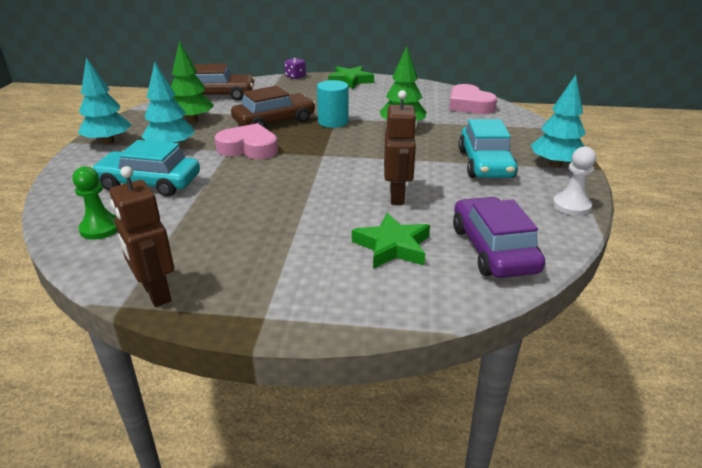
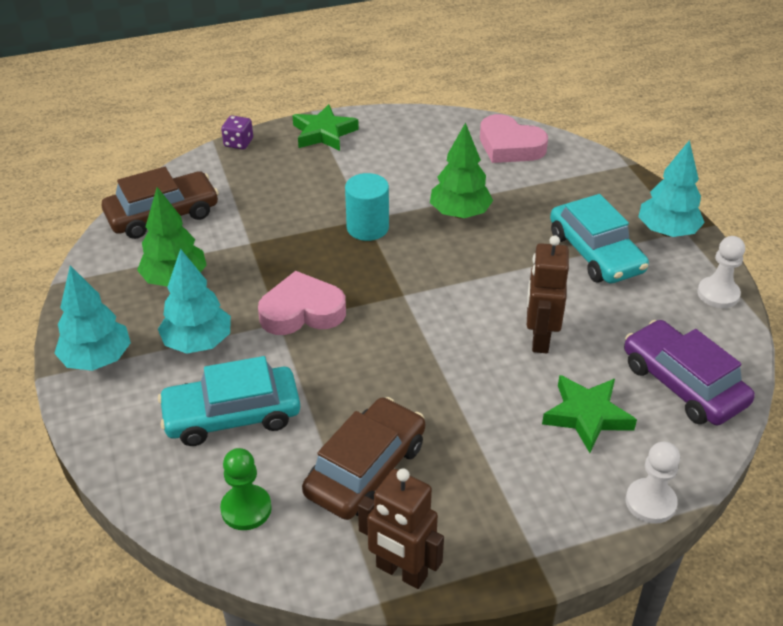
camera: 25 degrees left, 10 degrees up
(274, 121) = (290, 249): brown car -> brown car (366, 469)
(395, 314) = (650, 502): none -> white pawn
(397, 196) = (539, 339): brown robot -> brown robot turned 150 degrees counterclockwise

